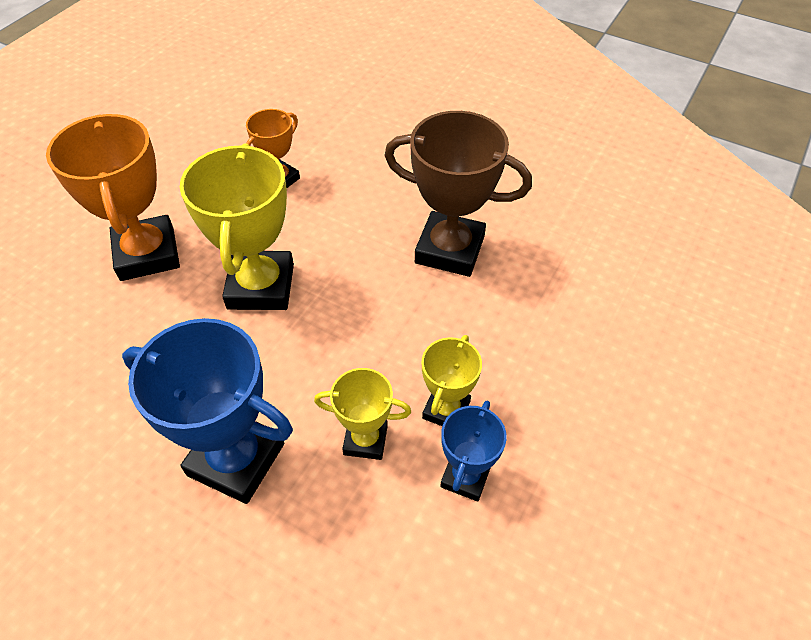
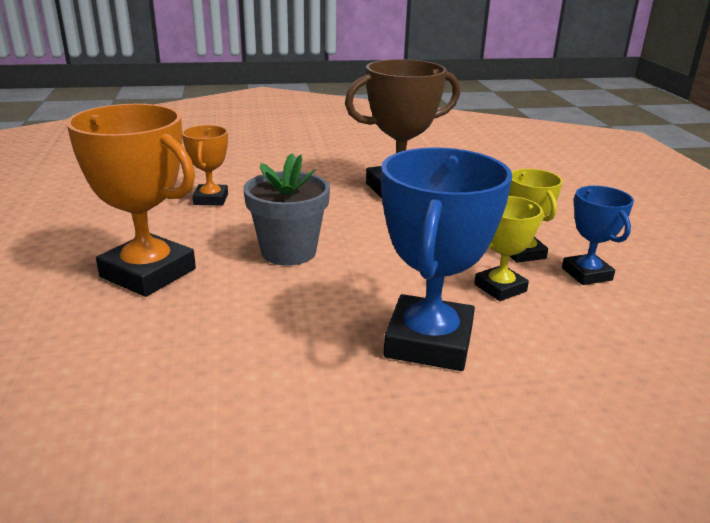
camera: 40 degrees left, 25 degrees down
(236, 459) = (429, 342): blue trophy -> blue trophy turned 60 degrees counterclockwise
(261, 286) = (288, 252): yellow trophy -> grey flower pot

